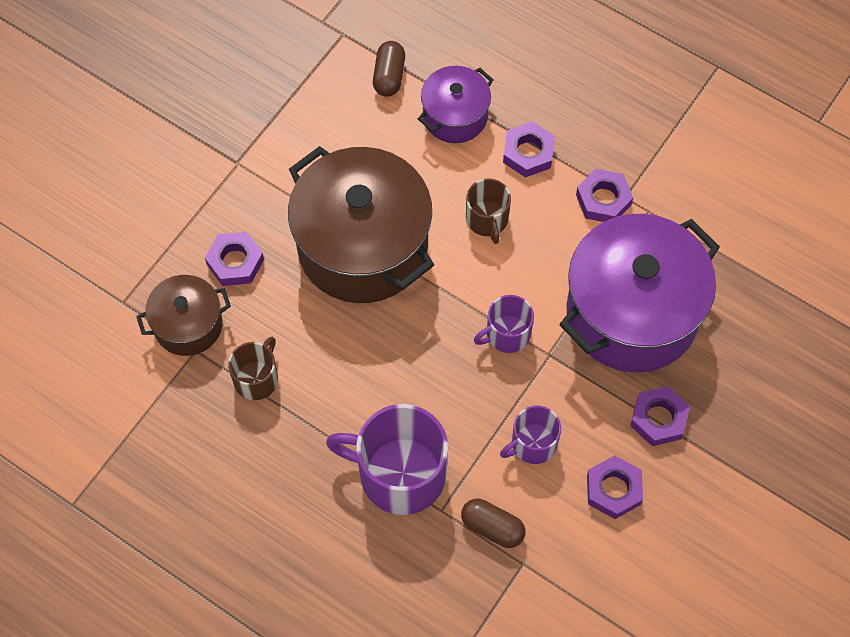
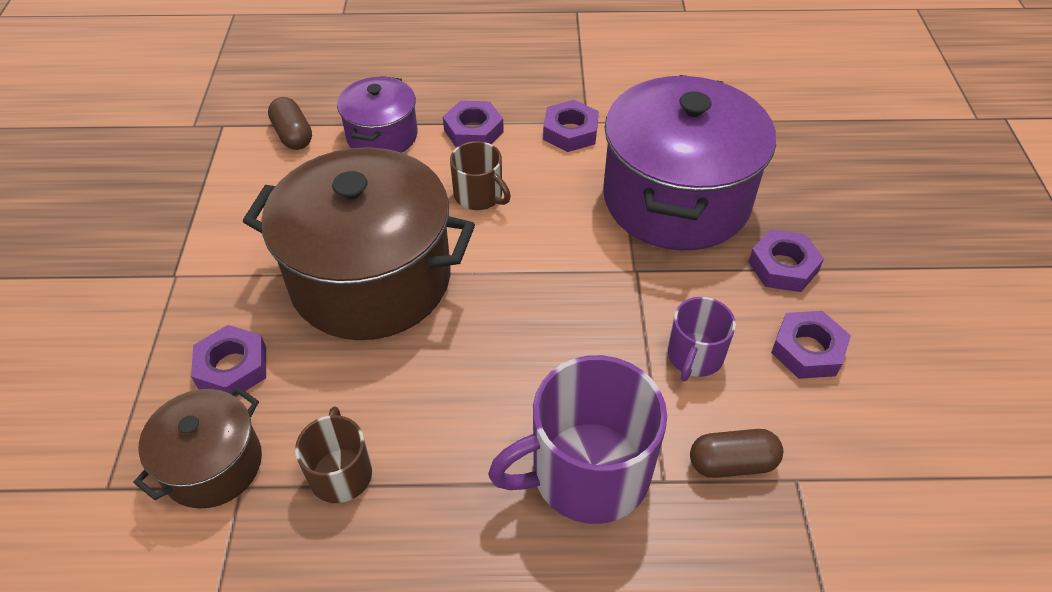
camera: 35 degrees left, 15 degrees down
(507, 334) = (580, 275): purple mug -> none

